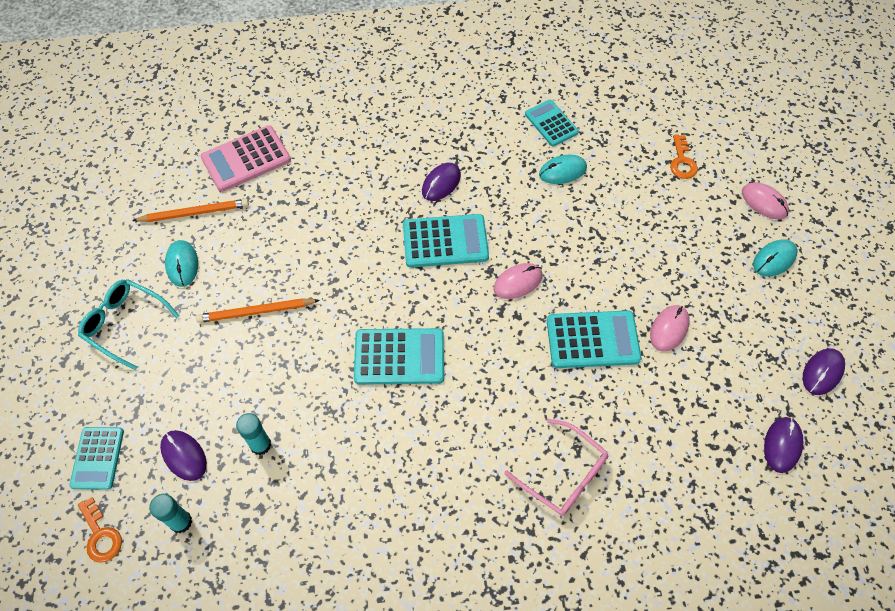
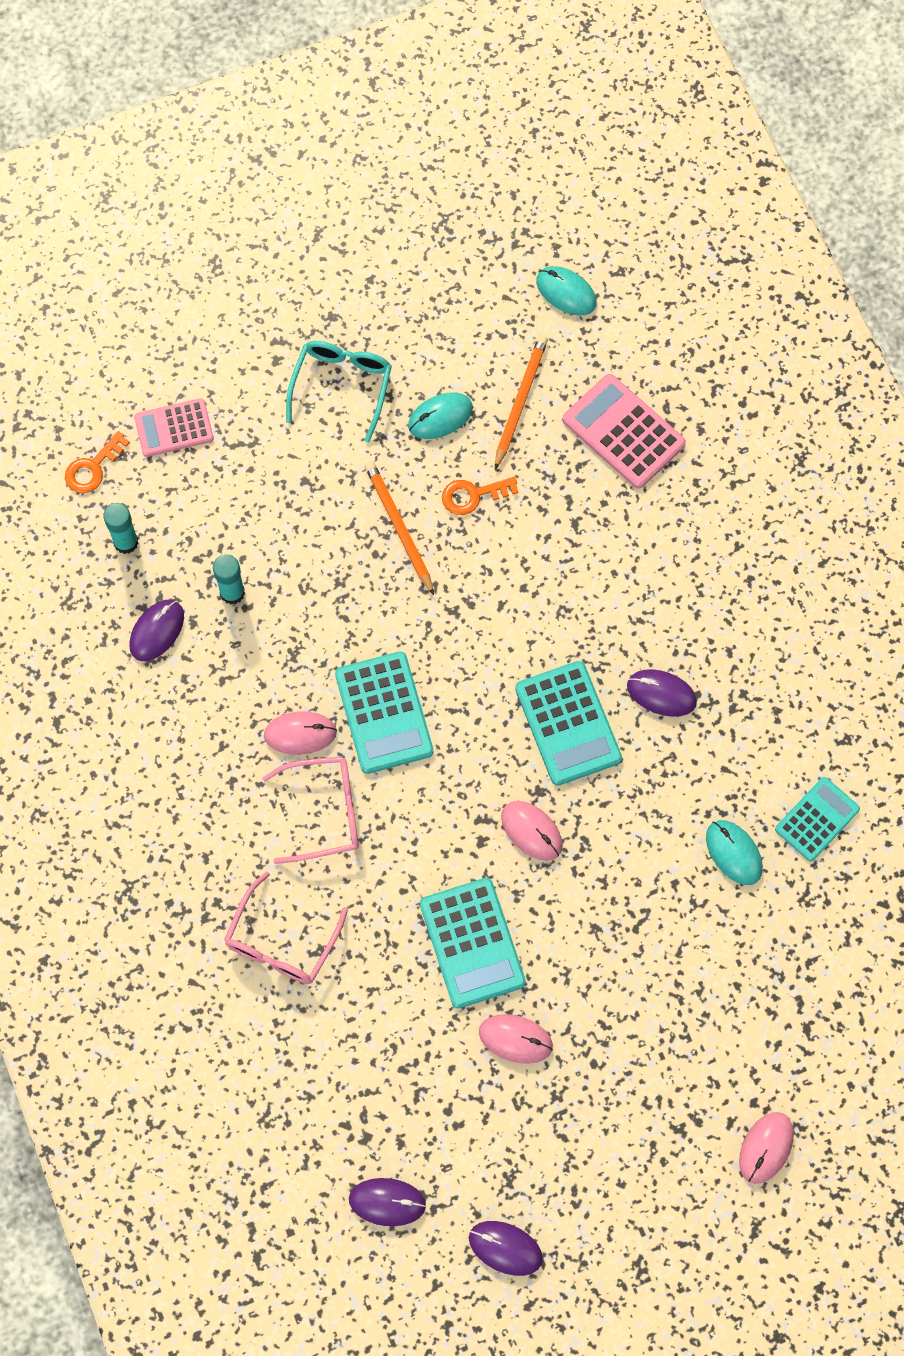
camera: 75 degrees right, 10 degrees up
(97, 458) = (174, 428): turquoise calculator -> pink calculator
(184, 456) = (199, 516): purple mouse -> purple mouse (157, 631)
(194, 213) = (520, 401): orange pencil -> orange pencil turned 135 degrees counterclockwise
(397, 421) = (300, 734): none -> pink mouse
(466, 417) = (325, 812): none -> pink glasses
(682, 161) = (805, 1020): orange key -> orange key (473, 495)
(774, 259) = (669, 1170): turquoise mouse -> turquoise mouse (566, 292)

